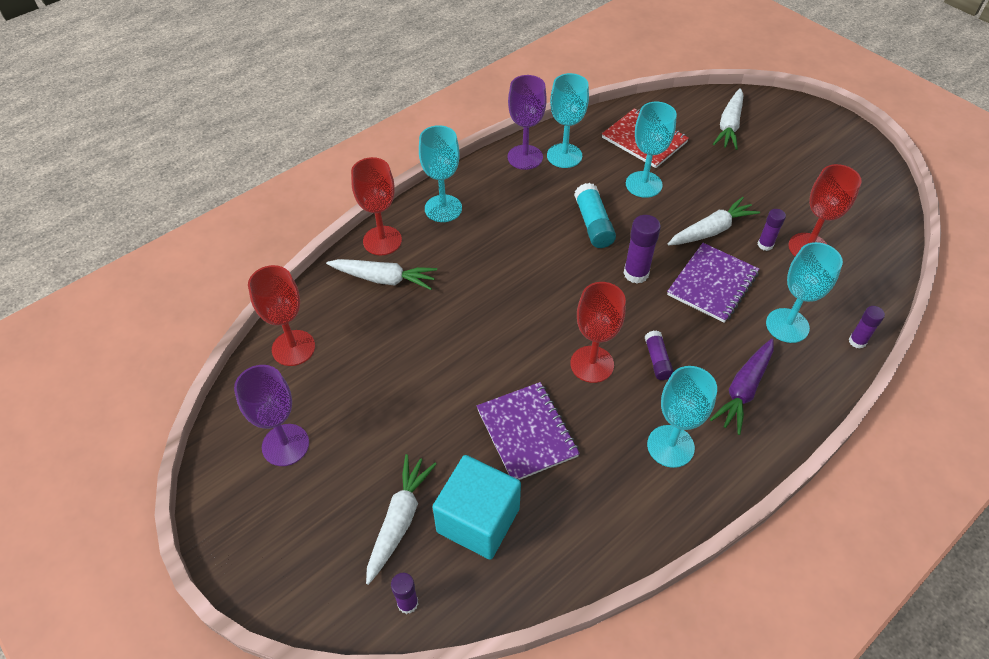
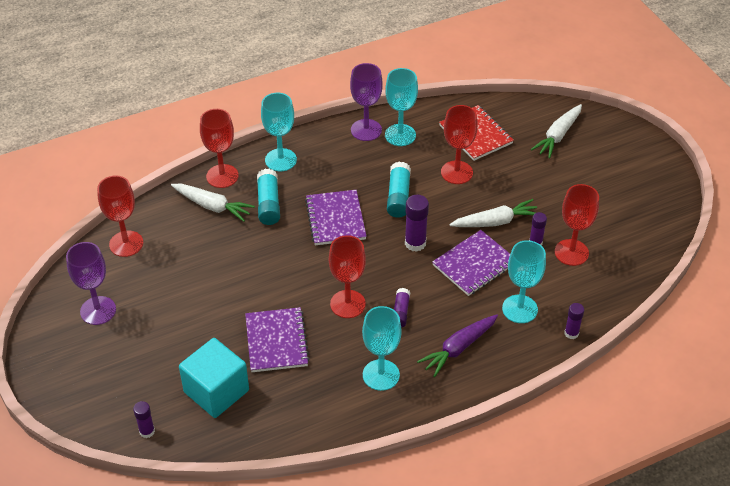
camera: 15 degrees right, 5 degrees down
(399, 520) = (161, 378): white carrot -> none
(449, 262) = (268, 204): none -> turquoise glue stick
(534, 264) = (335, 219): none -> purple notebook
(643, 184) = (456, 172): turquoise goblet -> red goblet

